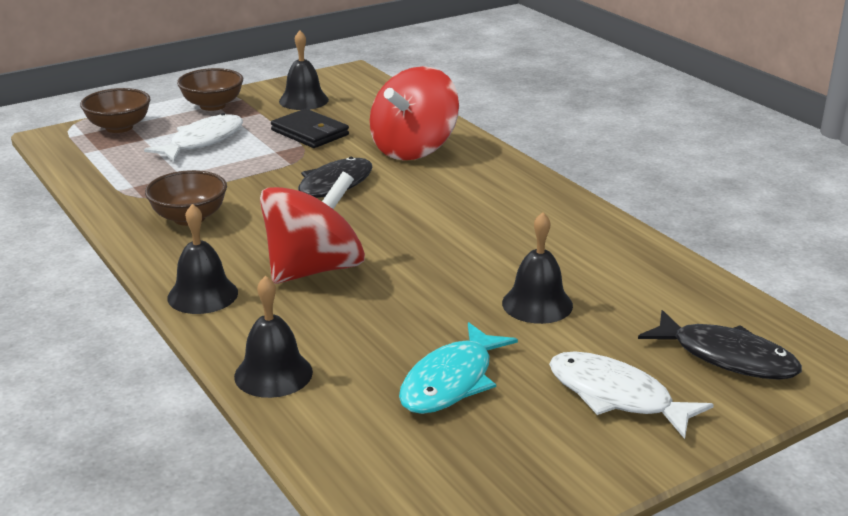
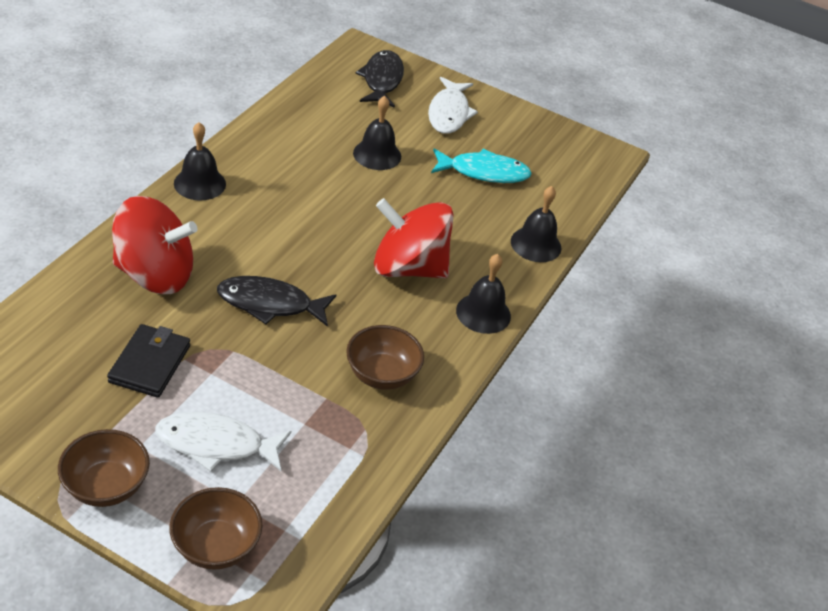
camera: 125 degrees left, 15 degrees up
(303, 100) = (54, 405): black bell -> black bell (200, 183)

